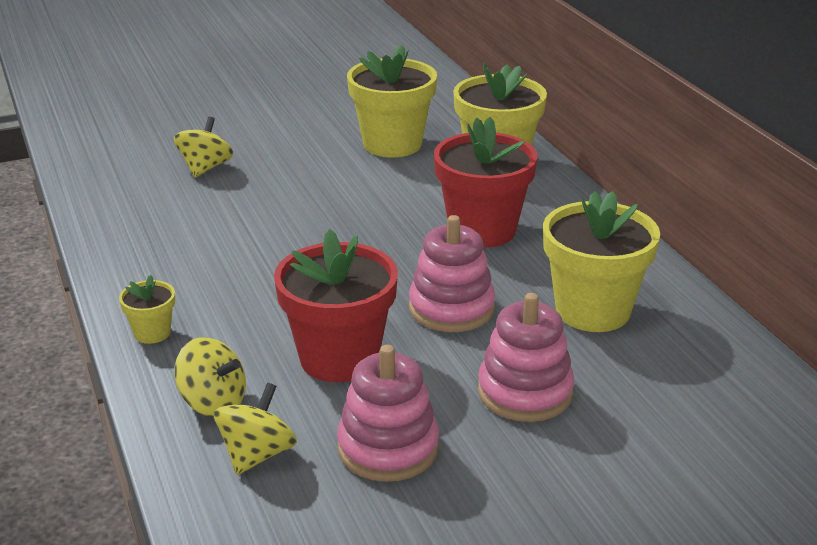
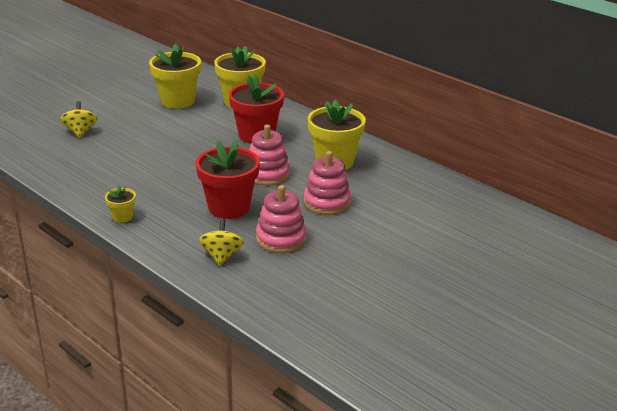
camera: 25 degrees left, 0 degrees up
(213, 403) = (181, 240): yellow spinning top -> none

